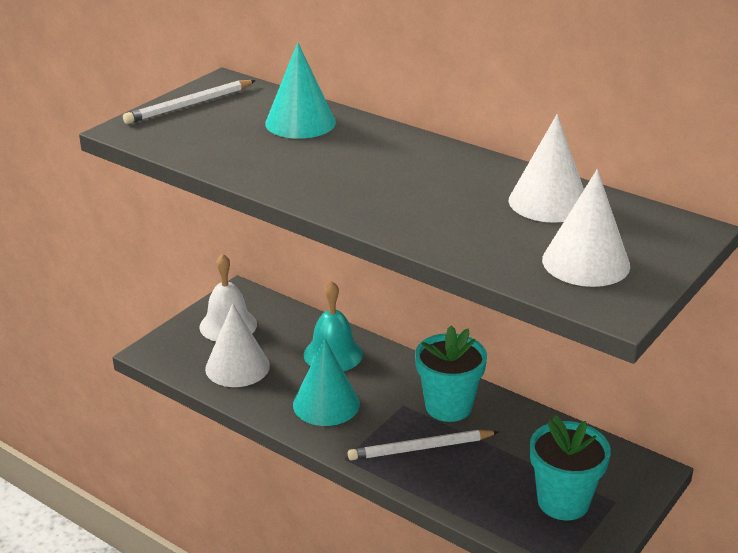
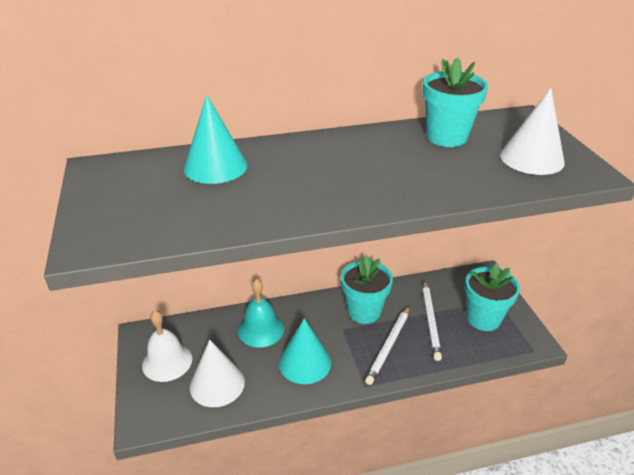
camera: 50 degrees left, 5 degrees up
(189, 105) = (102, 197): white pencil -> white pencil (430, 321)
(548, 202) = (446, 137): white cone -> turquoise flower pot

